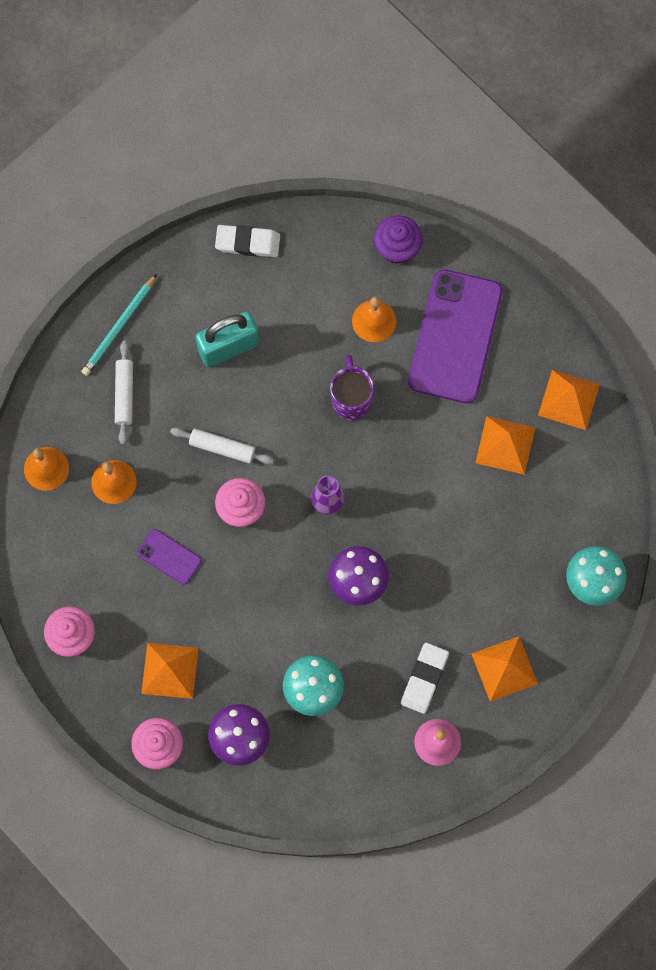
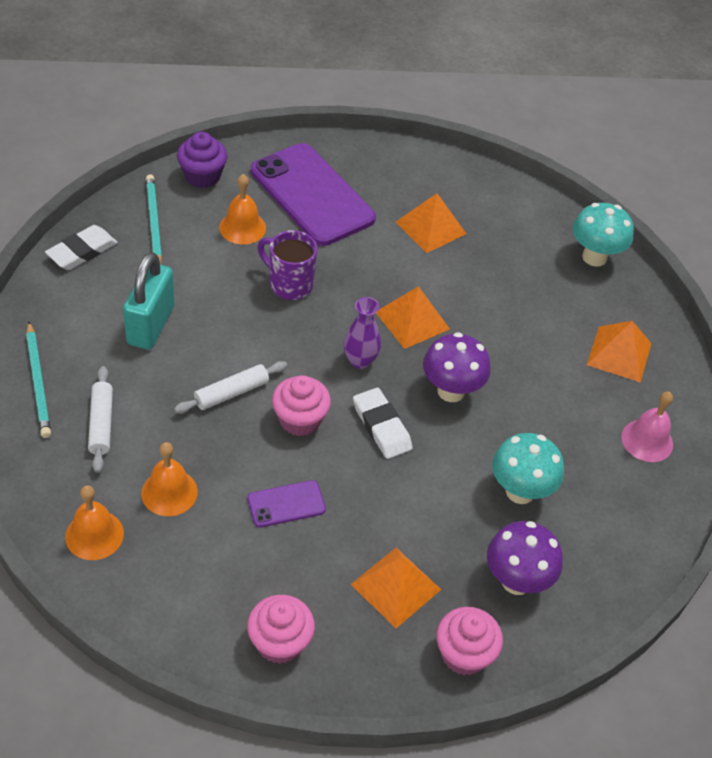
camera: 55 degrees left, 25 degrees down
(124, 394) = (101, 424): white rolling pin -> white rolling pin turned 45 degrees clockwise
(319, 260) = (153, 223): none -> turquoise pencil
(424, 679) = (581, 409): white eraser -> white eraser (381, 426)
(569, 400) = (434, 173): orange pyramid -> orange pyramid (412, 320)

